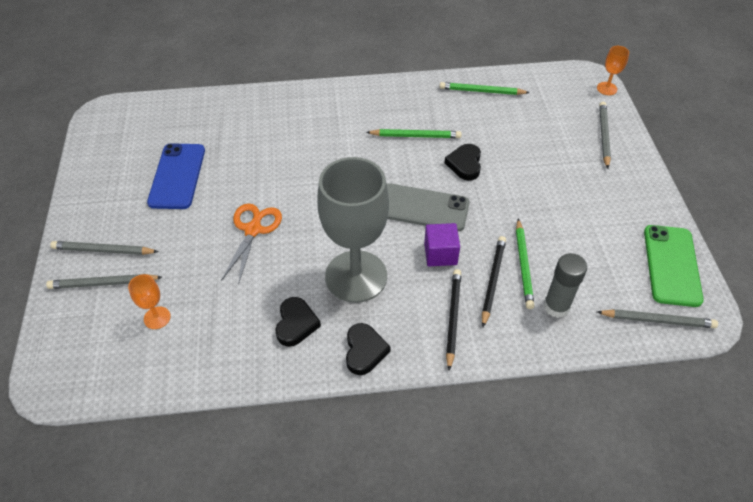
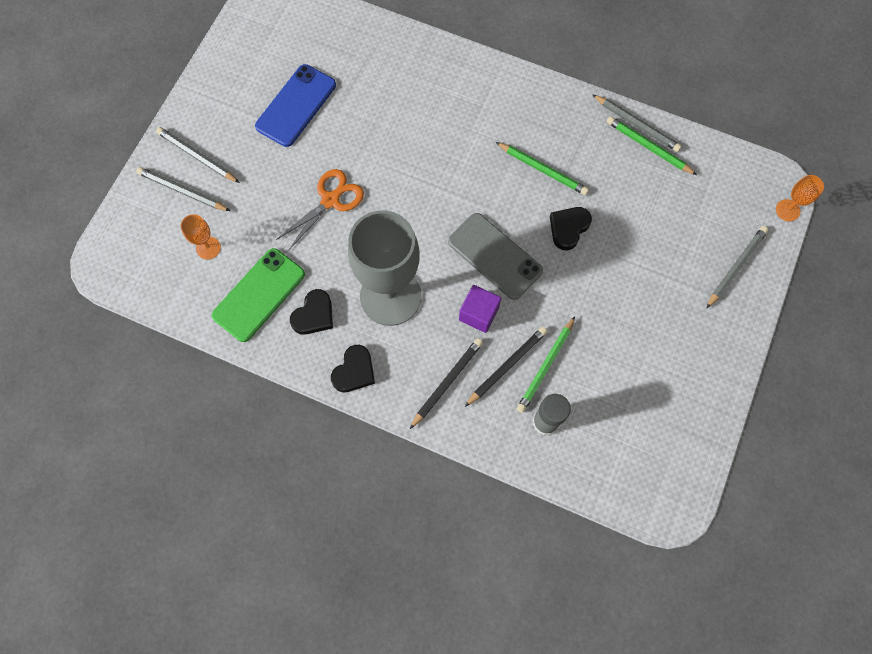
camera: 30 degrees right, 20 degrees up
(658, 320) = (627, 486): grey pencil -> grey pencil (637, 125)
(672, 265) = (686, 442): green phone -> green phone (259, 295)

